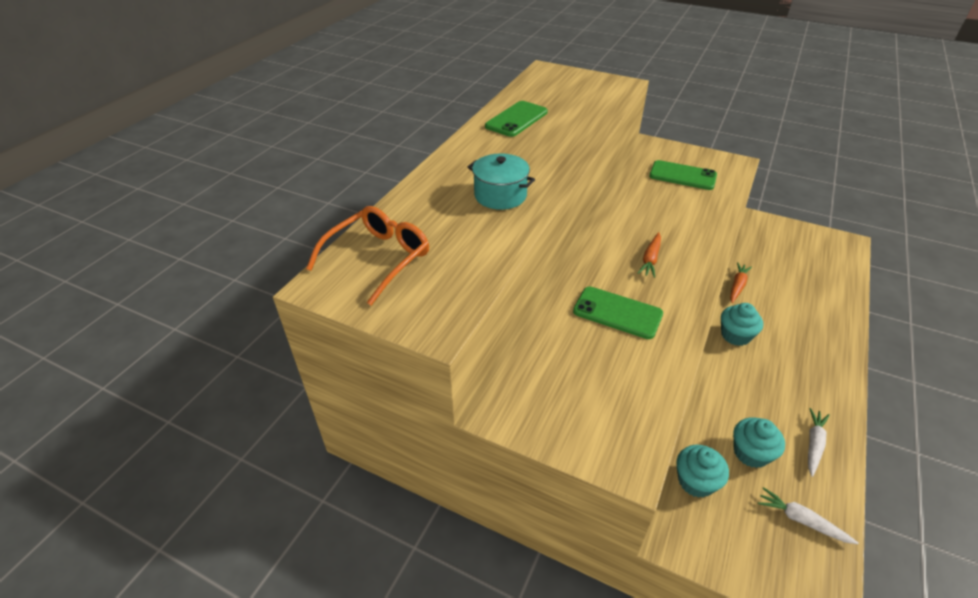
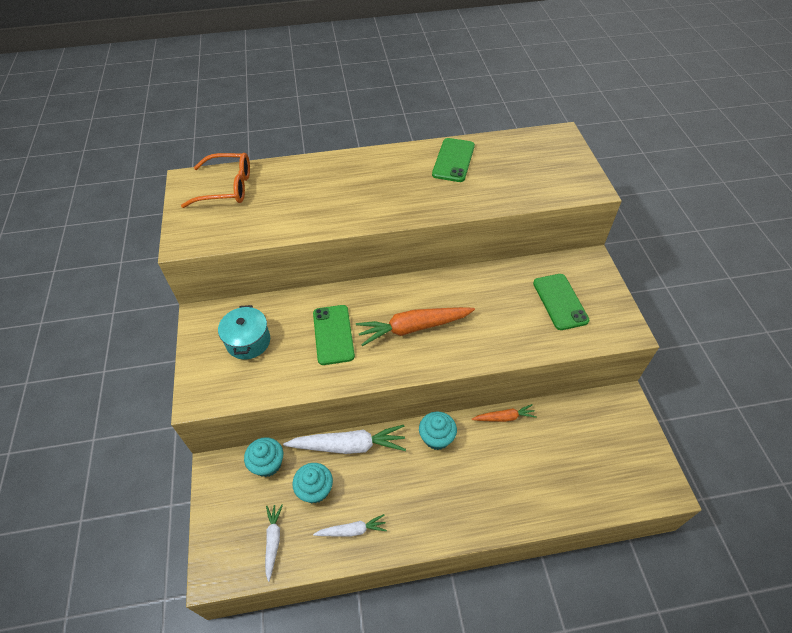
camera: 55 degrees right, 10 degrees up
(500, 195) = (339, 202): turquoise pot -> turquoise pot (248, 341)
(516, 119) = (453, 160): green phone -> green phone turned 75 degrees counterclockwise
(650, 259) = (413, 328): orange carrot -> orange carrot, size x1.82
(710, 401) = (349, 446): none -> white carrot

